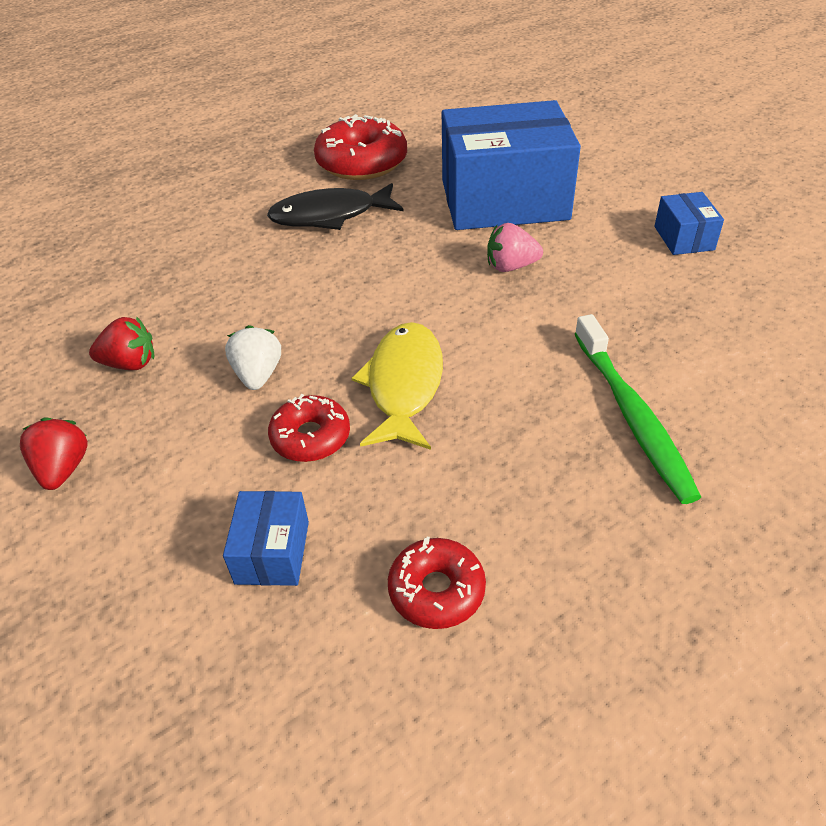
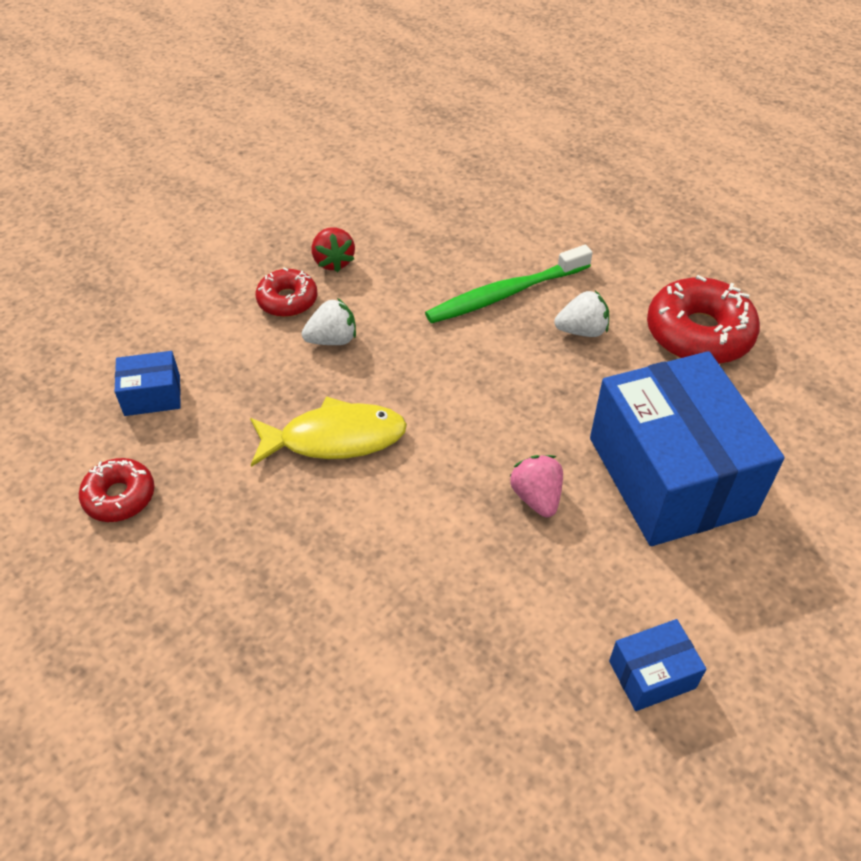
camera: 75 degrees right, 5 degrees up
(64, 469) = (221, 265): red strawberry -> none
(310, 437) = (265, 390): red donut -> red donut (287, 300)
(330, 215) = (582, 331): black fish -> white strawberry
(632, 416) = (318, 622): green toothbrush -> green toothbrush (505, 294)

